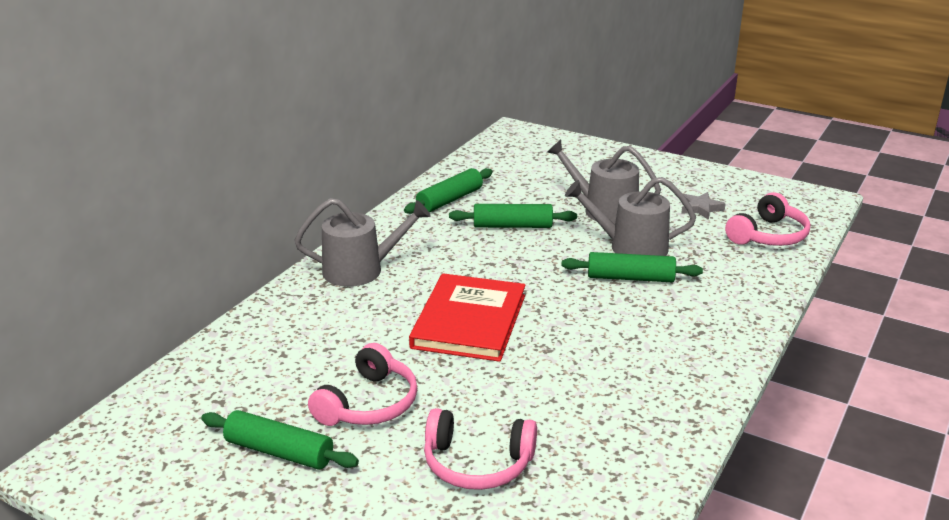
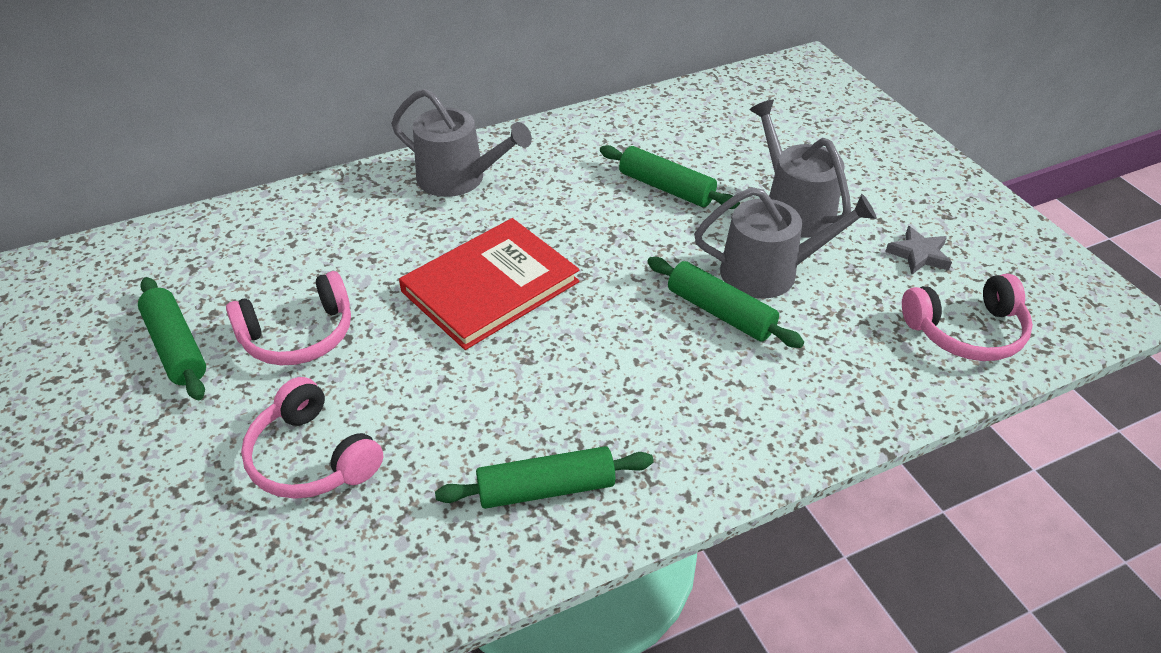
camera: 35 degrees right, 15 degrees up
(450, 200) = (637, 129): green rolling pin -> green rolling pin (546, 489)
(631, 247) = (768, 272): grey watering can -> grey watering can turned 135 degrees clockwise

